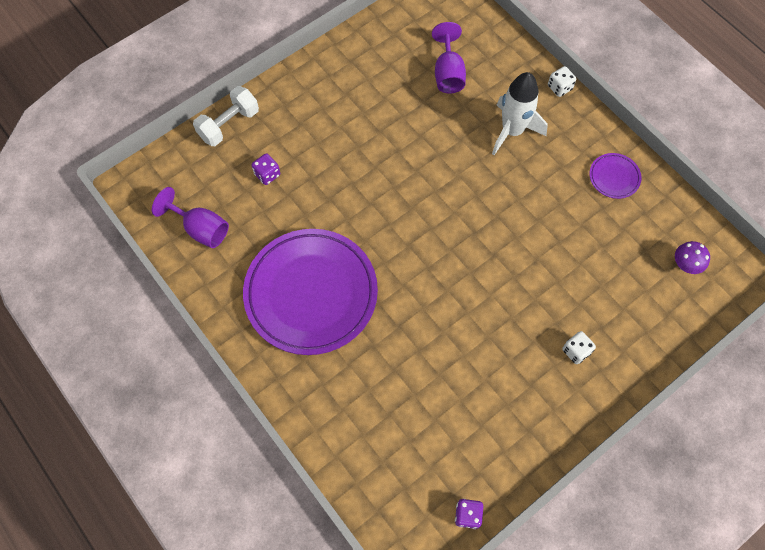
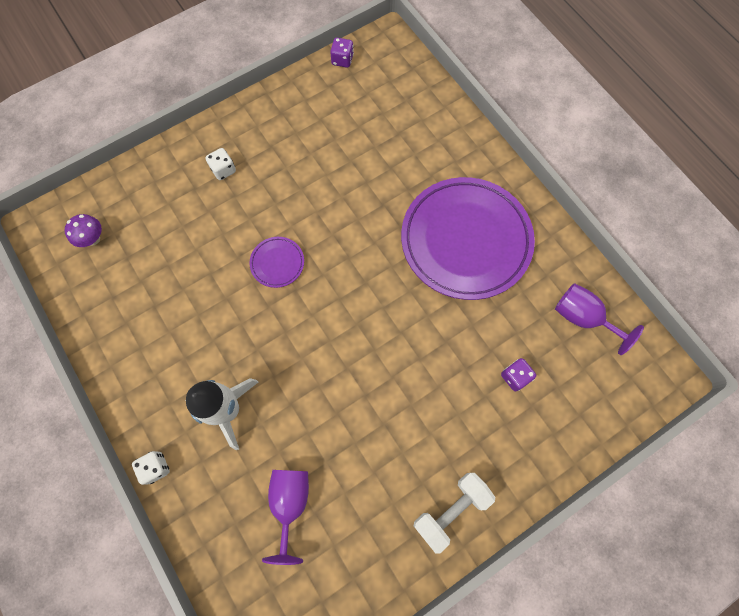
camera: 175 degrees left, 5 degrees up
(229, 124) = (564, 449): white dumbbell -> white dumbbell (451, 510)
(614, 177) = (130, 340): purple plate -> purple plate (277, 263)

